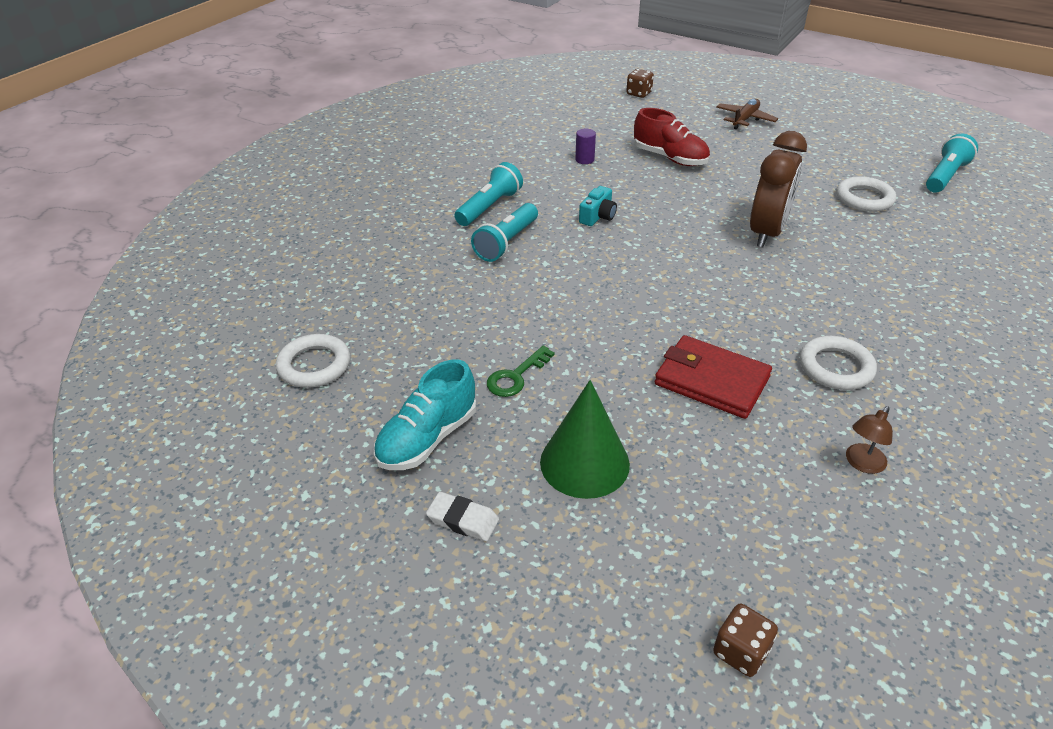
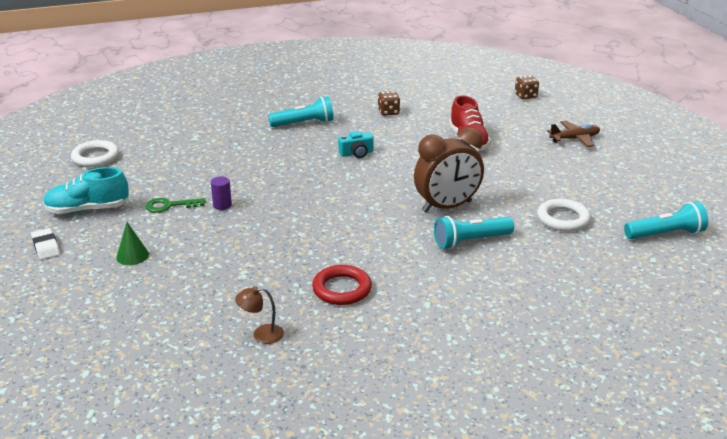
camera: 40 degrees right, 10 degrees down
(506, 242) = (279, 145): turquoise flashlight -> turquoise flashlight (470, 241)
(584, 160) = (409, 121): purple cylinder -> purple cylinder (222, 205)
(584, 463) = (132, 256): green cone -> green cone, size x0.53
(711, 380) = (259, 257): red wallet -> none
(741, 652) = (58, 360): brown dice -> brown dice (388, 112)
(836, 367) = (342, 289): white ring -> red ring

